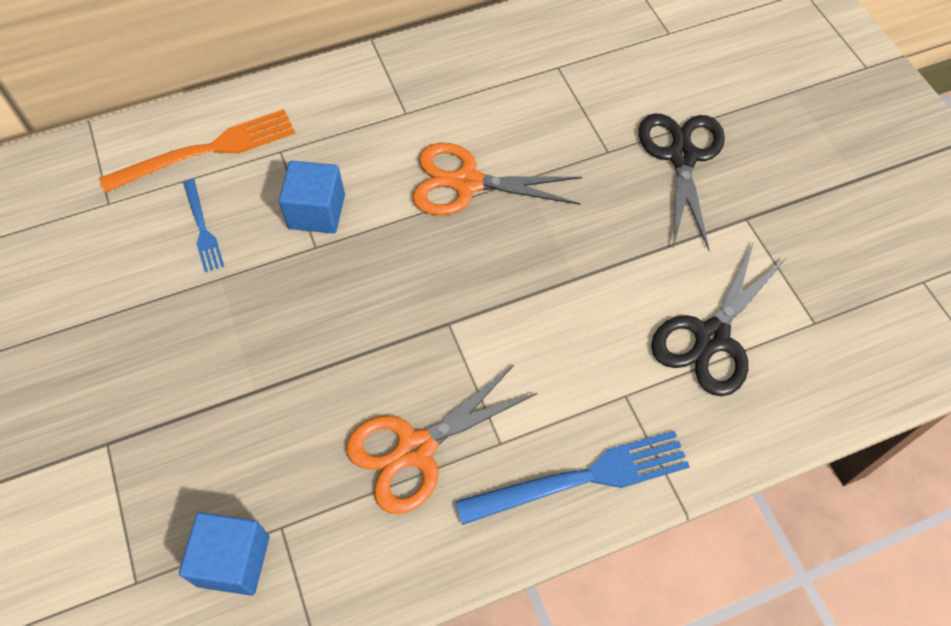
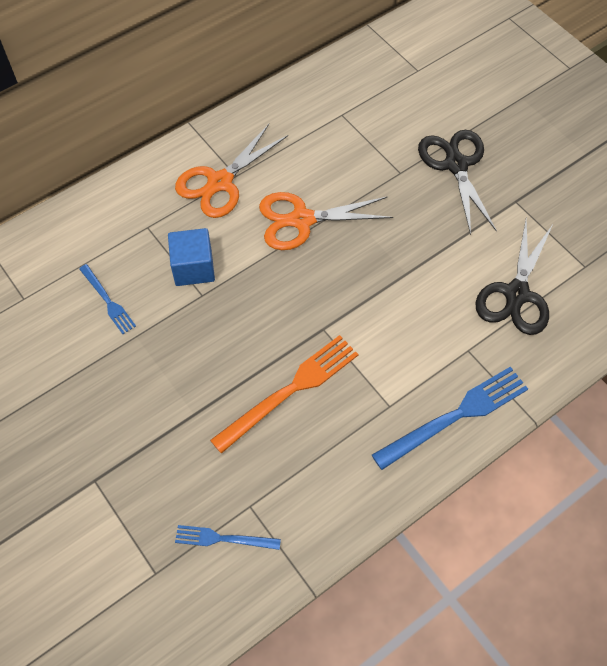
camera: 15 degrees left, 0 degrees up
(207, 151) = (88, 239): orange fork -> orange fork (290, 391)
(233, 561) = (223, 538): blue cube -> blue fork
(416, 449) = (330, 426): orange scissors -> orange scissors (220, 182)

